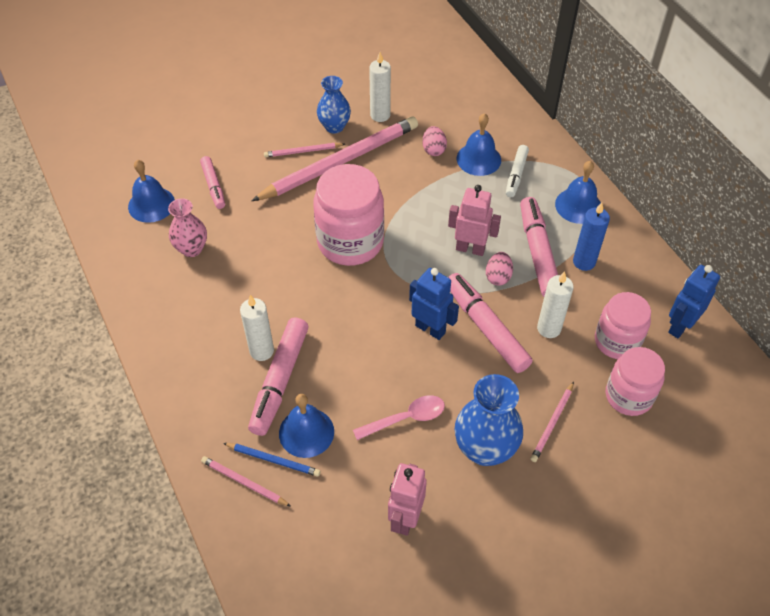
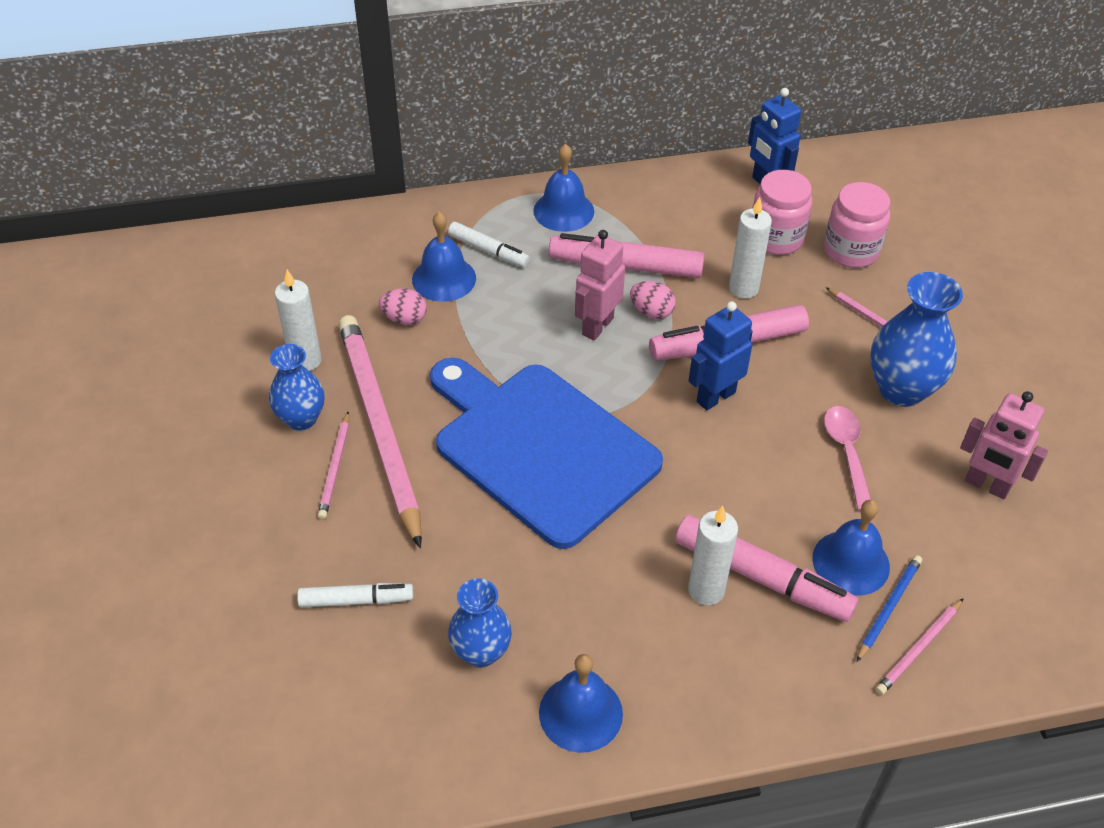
camera: 75 degrees left, 5 degrees down
(151, 204) = (358, 699): blue bell -> blue bell (580, 713)
(192, 249) = (481, 652): pink vase -> blue vase
(213, 186) = (356, 600): pink marker -> white marker
(350, 242) = (540, 448): pink jar -> blue cutting board
(584, 262) = (653, 231): blue candle -> none

